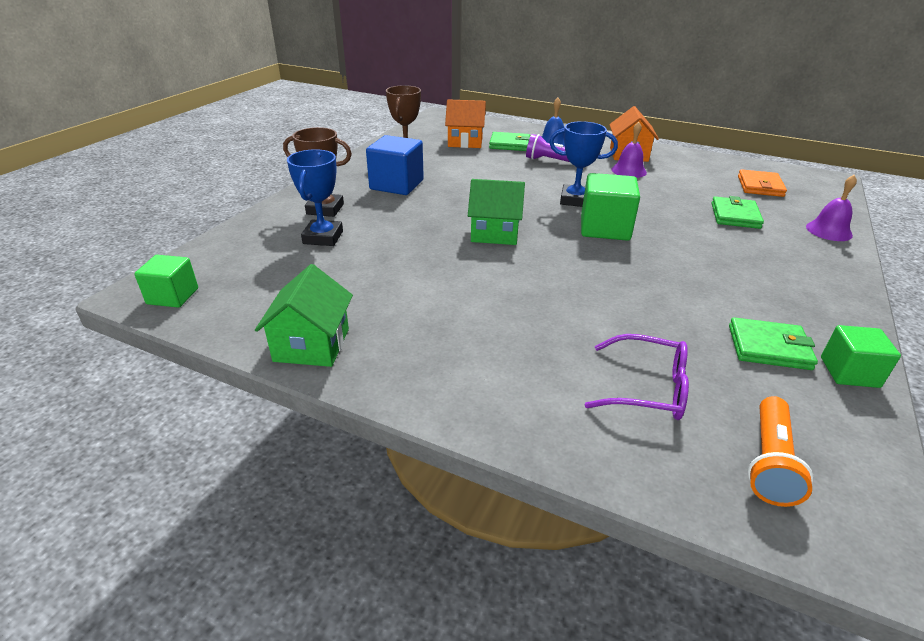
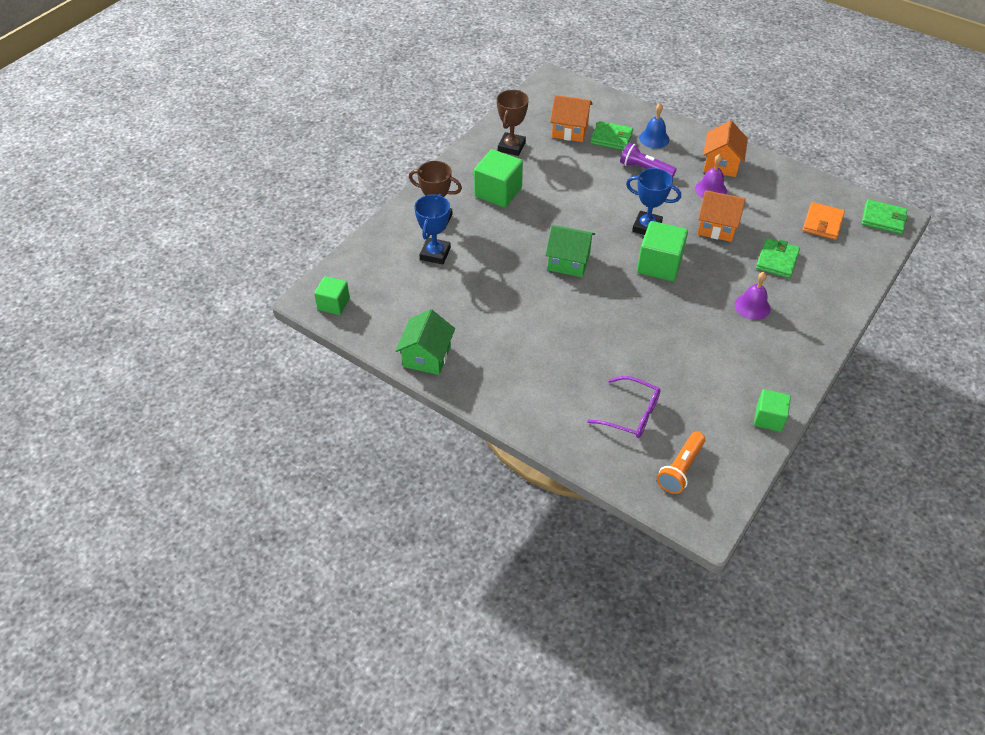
camera: 10 degrees right, 15 degrees up
(396, 185) = (498, 192): blue cube -> green cube
(652, 195) = (717, 227): none -> orange house
(769, 347) = (726, 393): green wallet -> green wallet (883, 219)
(829, 231) = (847, 286): purple bell -> purple bell (752, 306)

